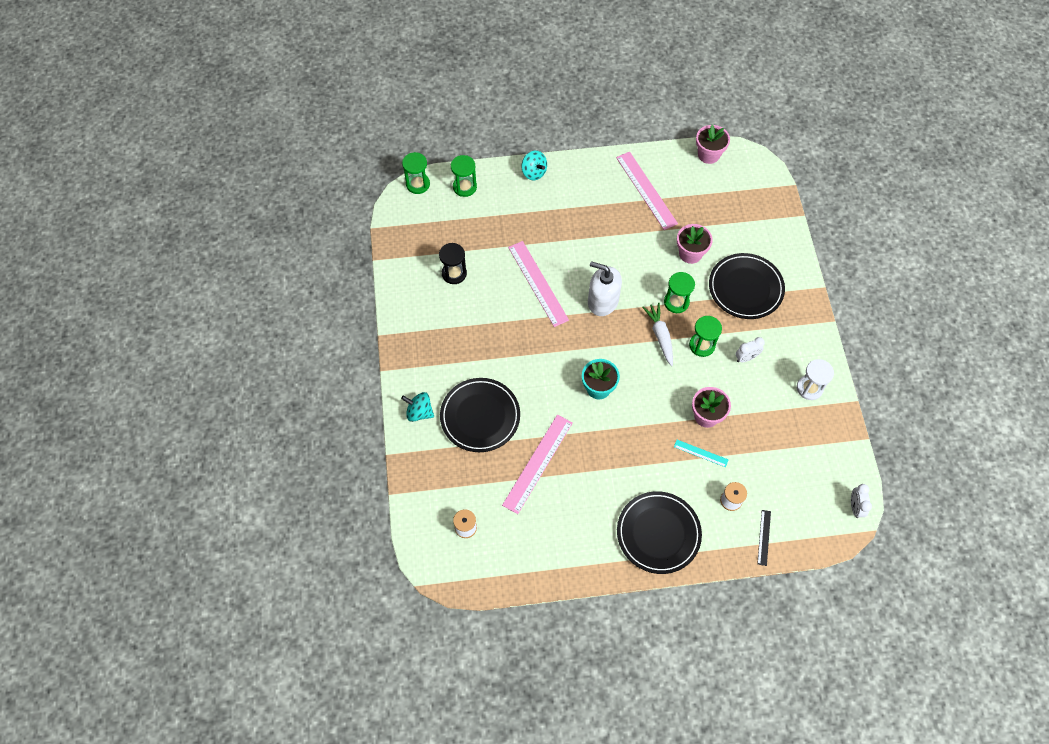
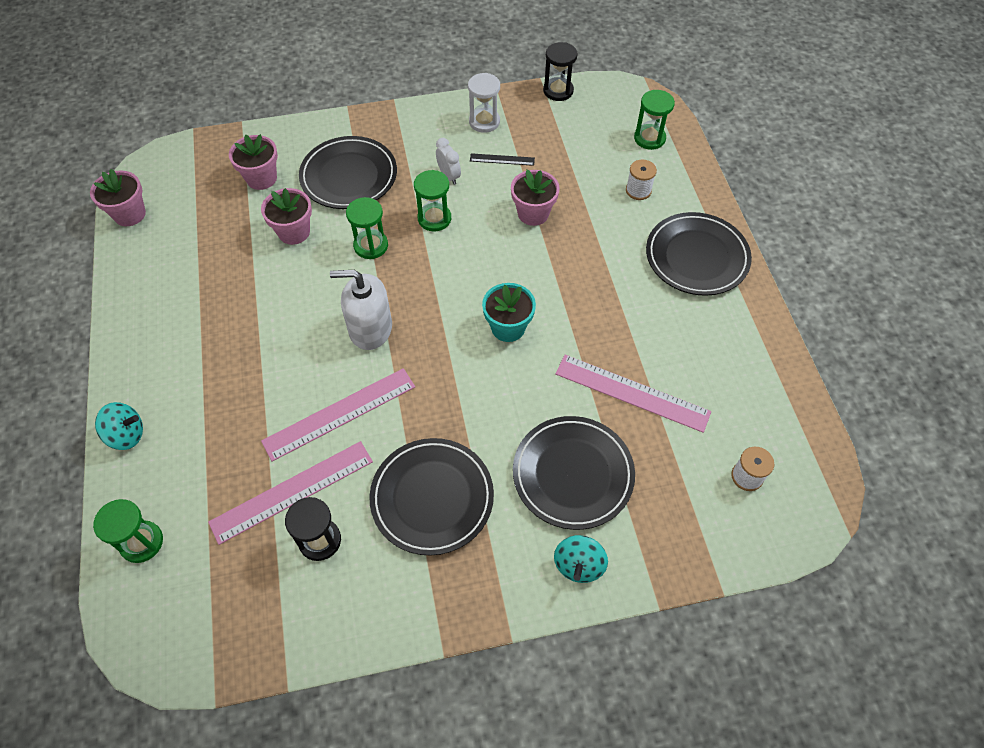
camera: 95 degrees left, 5 degrees down
(418, 184) = (124, 627): green hourglass -> green hourglass (649, 138)
(473, 333) = (432, 498): none -> black plate
(534, 172) = (126, 435): turquoise spinning top -> turquoise spinning top turned 45 degrees clockwise
(602, 301) = (370, 329): white soap dispenser -> white soap dispenser turned 75 degrees clockwise
(646, 190) = (182, 284): pink ruler -> pink ruler (292, 492)
(660, 336) = (423, 261): white carrot -> none
(700, 453) = (584, 218): turquoise ruler -> none
(743, 231) = (261, 178): none -> pink flower pot
(764, 537) = (675, 162): black ruler -> black ruler (502, 159)
(851, 451) = (558, 91): none -> black hourglass
(855, 507) = (622, 90): white clock -> none

